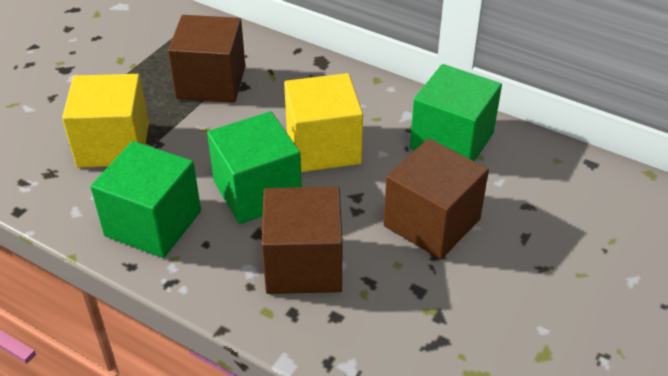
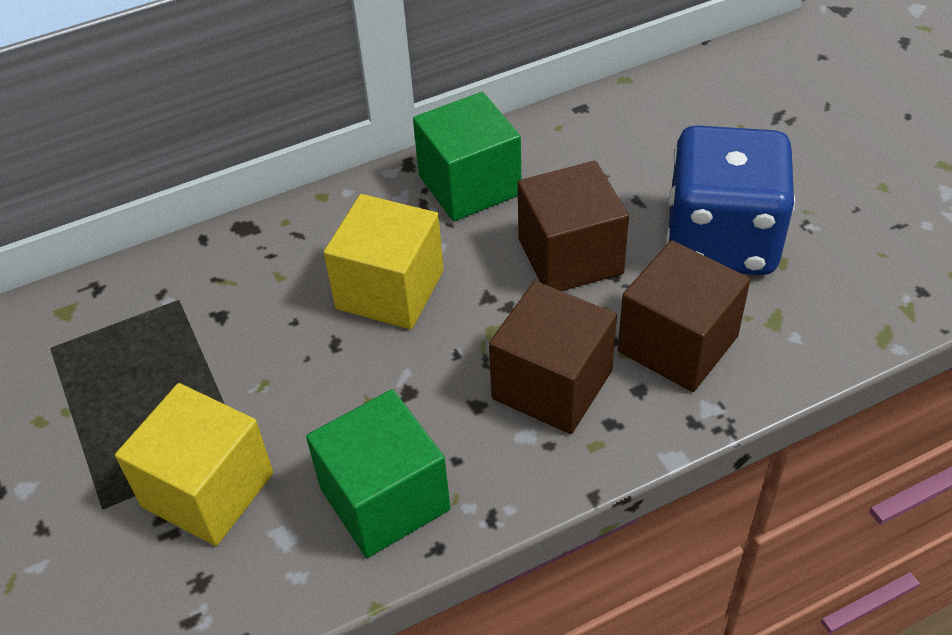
camera: 55 degrees left, 5 degrees up
(211, 82) = (183, 343): brown cube -> brown cube (677, 344)
(257, 192) = (412, 378): green cube -> none
(530, 305) = (721, 240): none -> blue dice

